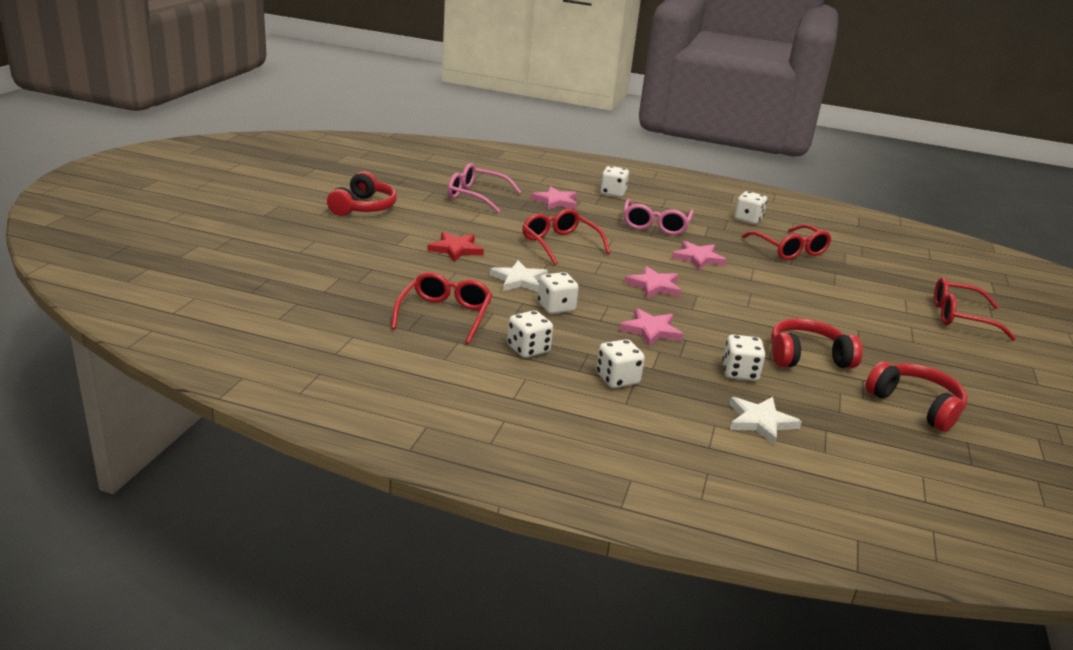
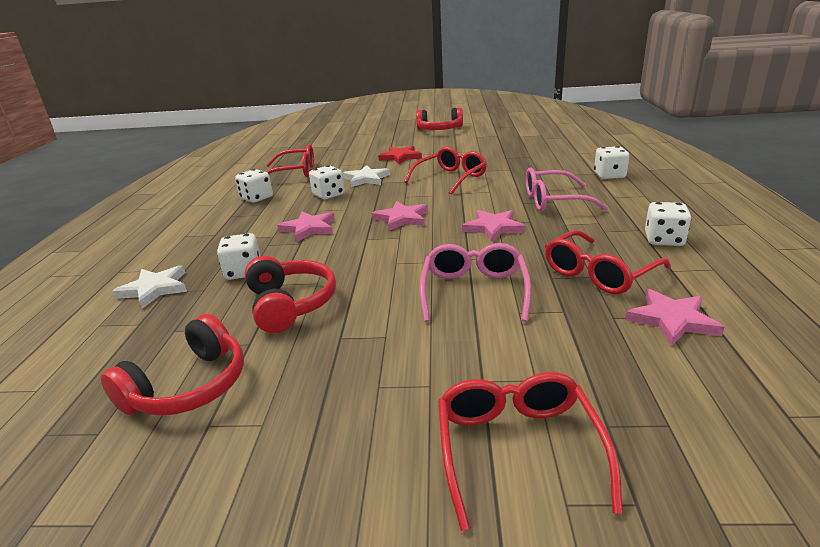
camera: 80 degrees right, 0 degrees up
(476, 196) = (509, 144): pink glasses -> pink glasses (474, 291)
(556, 201) = (544, 163): pink star -> pink star (671, 320)
(617, 379) = (220, 228): white dice -> none

